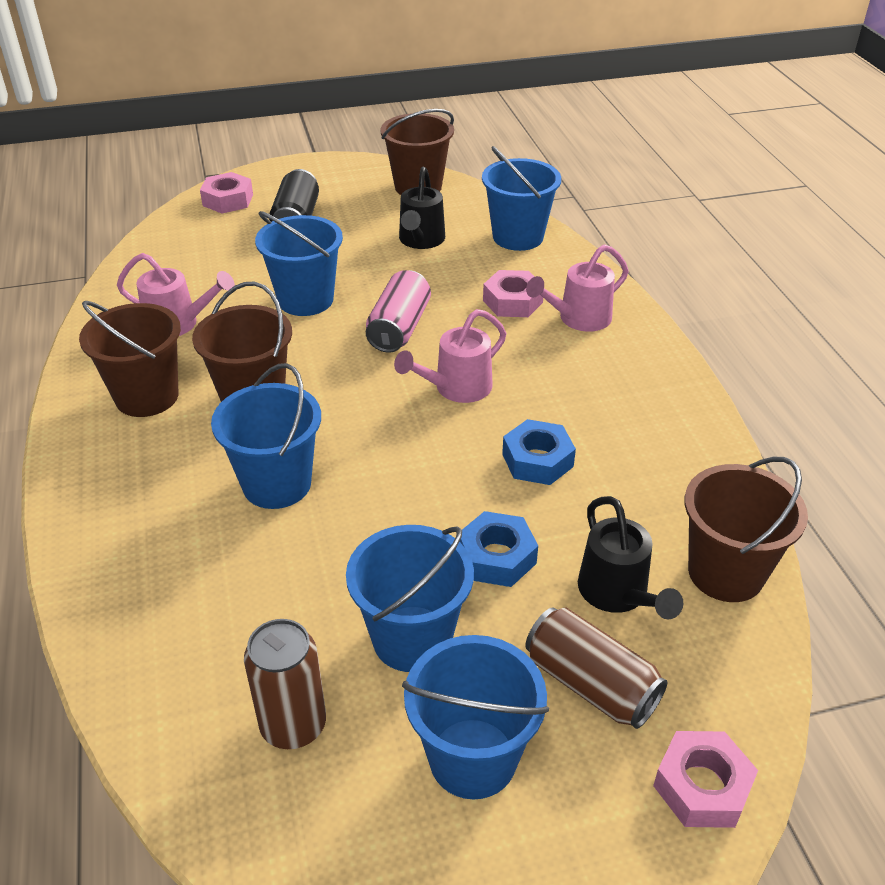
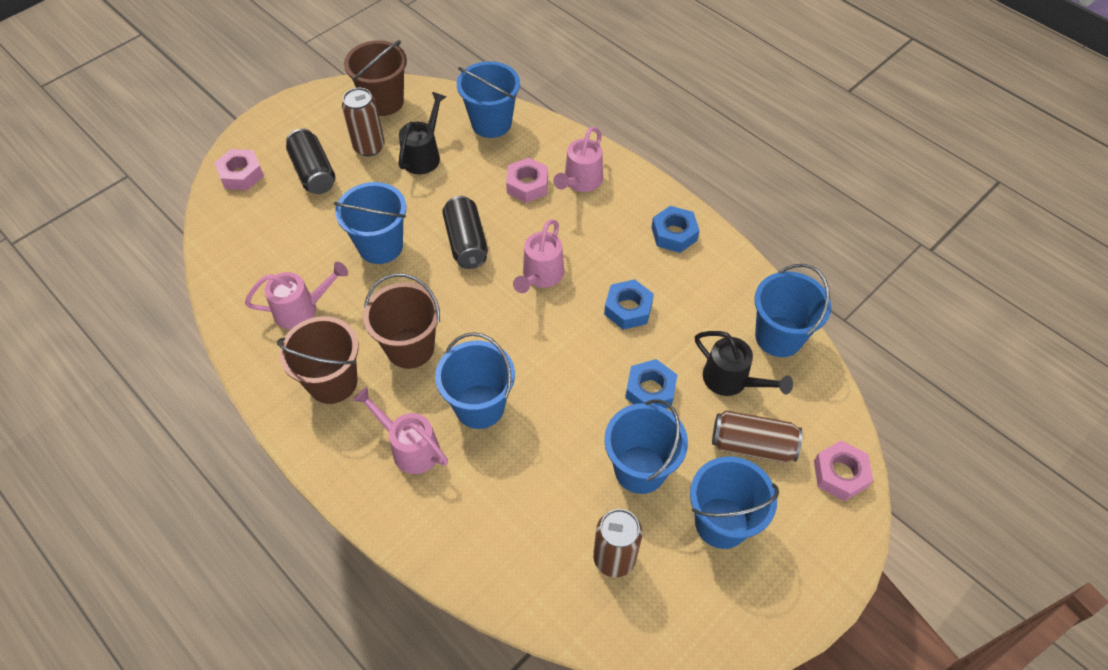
camera: 30 degrees left, 15 degrees up
(166, 490) = (410, 447): none -> pink watering can
(370, 217) = (369, 147): none -> brown can
(399, 328) = (466, 242): pink can -> black can
(420, 241) = (424, 155): black watering can -> black watering can turned 135 degrees counterclockwise
(658, 407) = (674, 234): none -> blue nut
(725, 572) = (779, 337): brown bucket -> blue bucket

